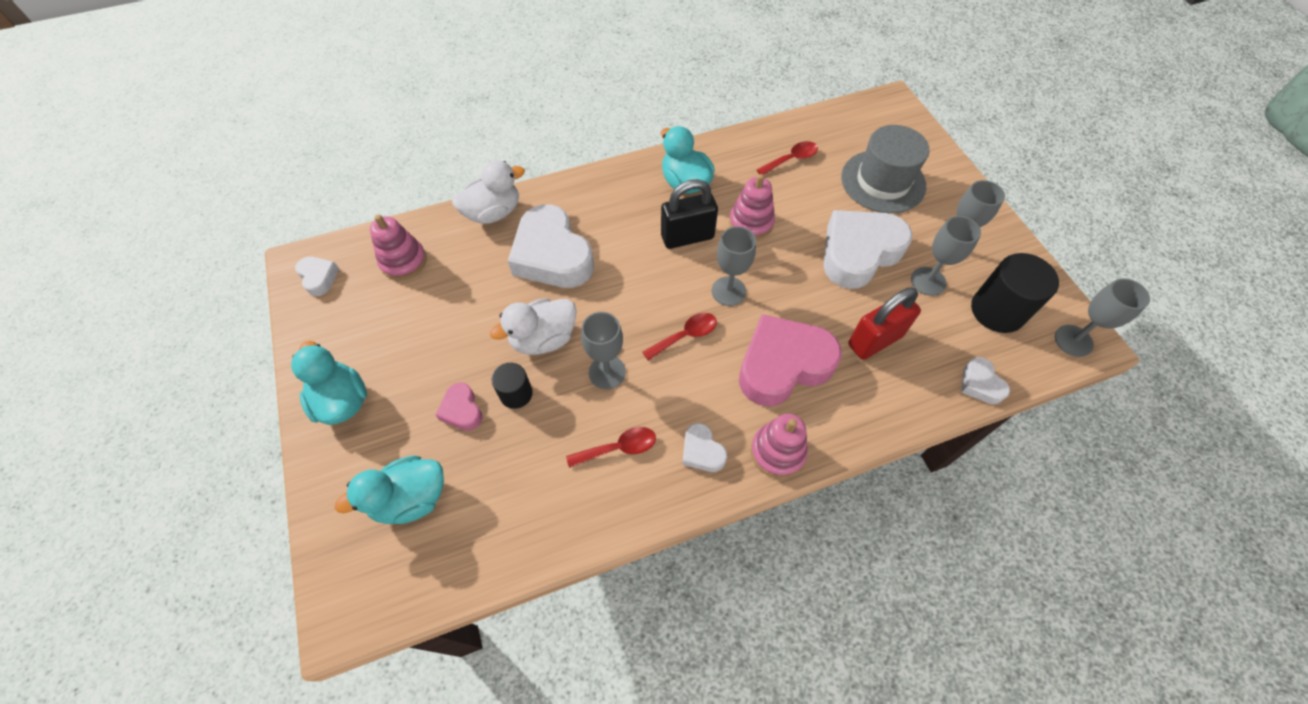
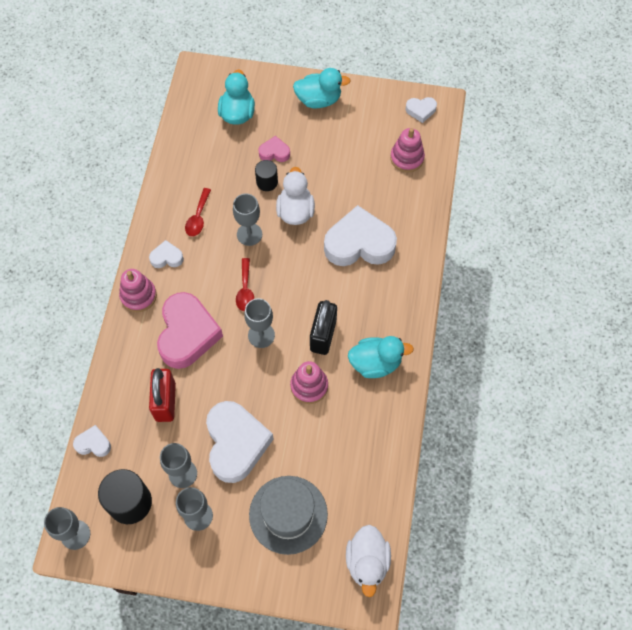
camera: 120 degrees right, 5 degrees up
(493, 212) = (420, 224): white duck -> white duck (367, 562)
(791, 159) = (353, 458): red spoon -> none

